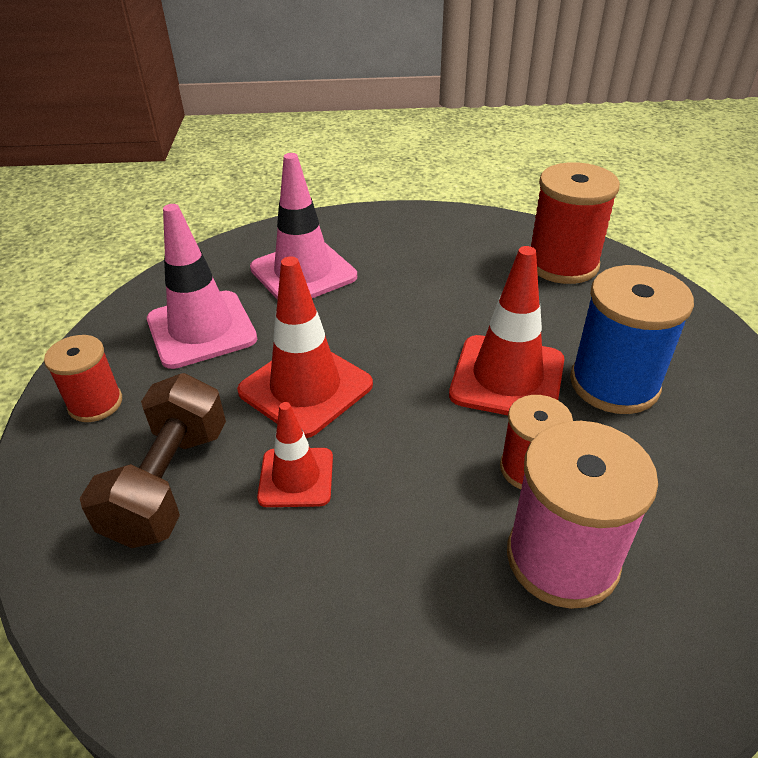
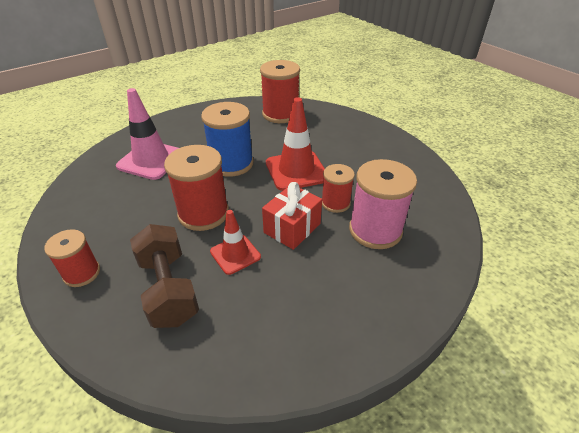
camera: 35 degrees left, 0 degrees up
(201, 329) = (115, 209): pink traffic cone -> none
(305, 388) = (203, 213): red traffic cone -> red spool
(416, 478) = (292, 228): none -> red gift
(614, 384) = (341, 156): blue spool -> blue spool (231, 164)

